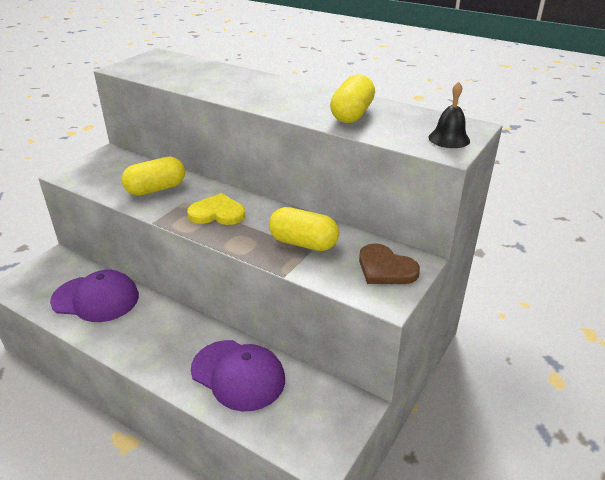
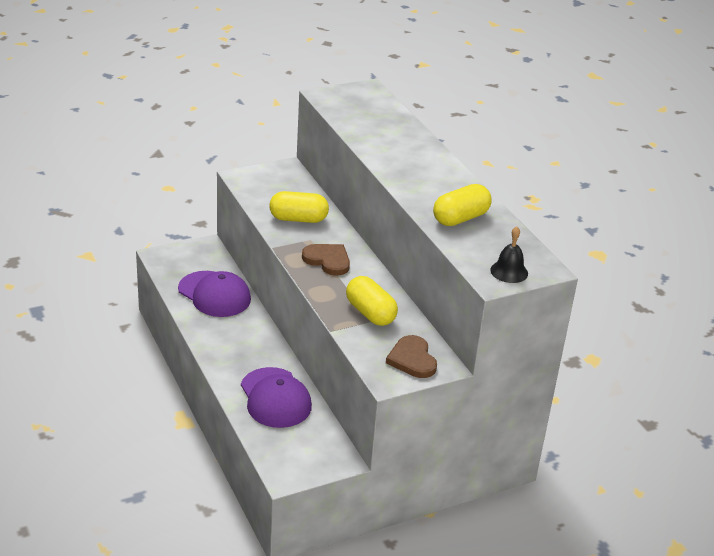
camera: 30 degrees right, 0 degrees up
(217, 213) = (328, 260): yellow heart -> brown heart

